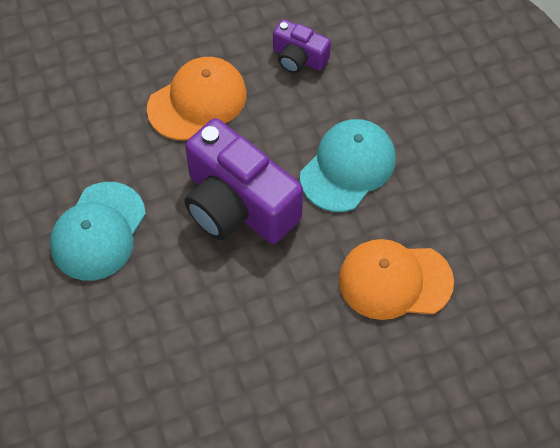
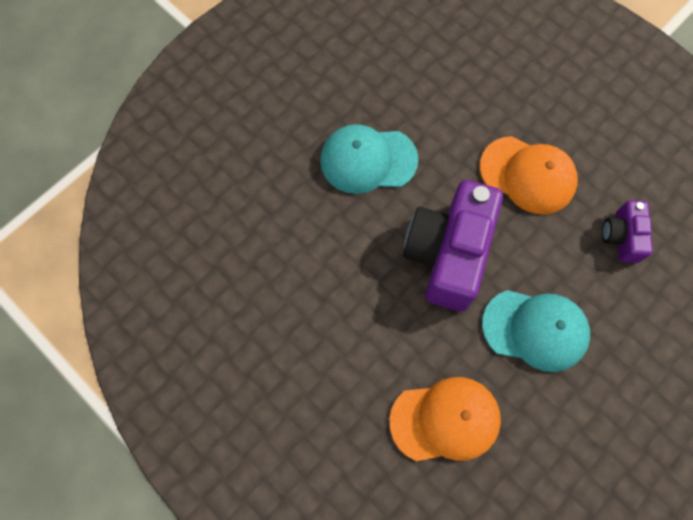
camera: 65 degrees right, 10 degrees up
(394, 281) = (445, 420): orange cap -> orange cap turned 105 degrees clockwise

